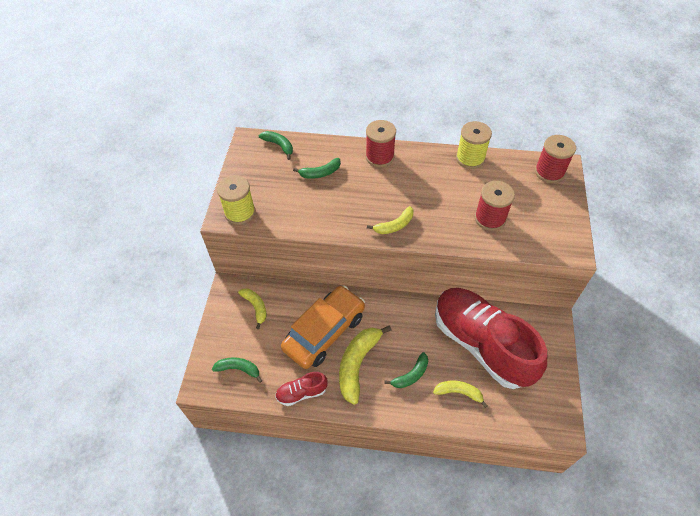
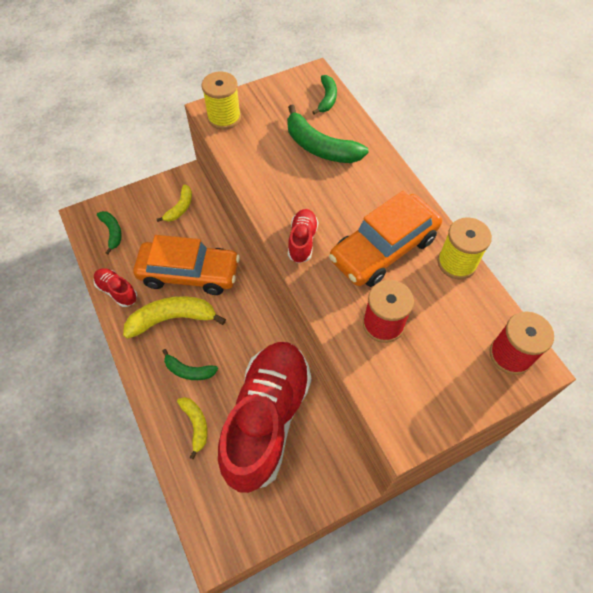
camera: 55 degrees right, 5 degrees up
(320, 173) = (320, 147): green banana -> green banana, size x1.72
(379, 157) = (384, 182): red spool -> none
(394, 225) = (302, 241): yellow banana -> red shoe
(433, 187) = (383, 249): none -> orange car

